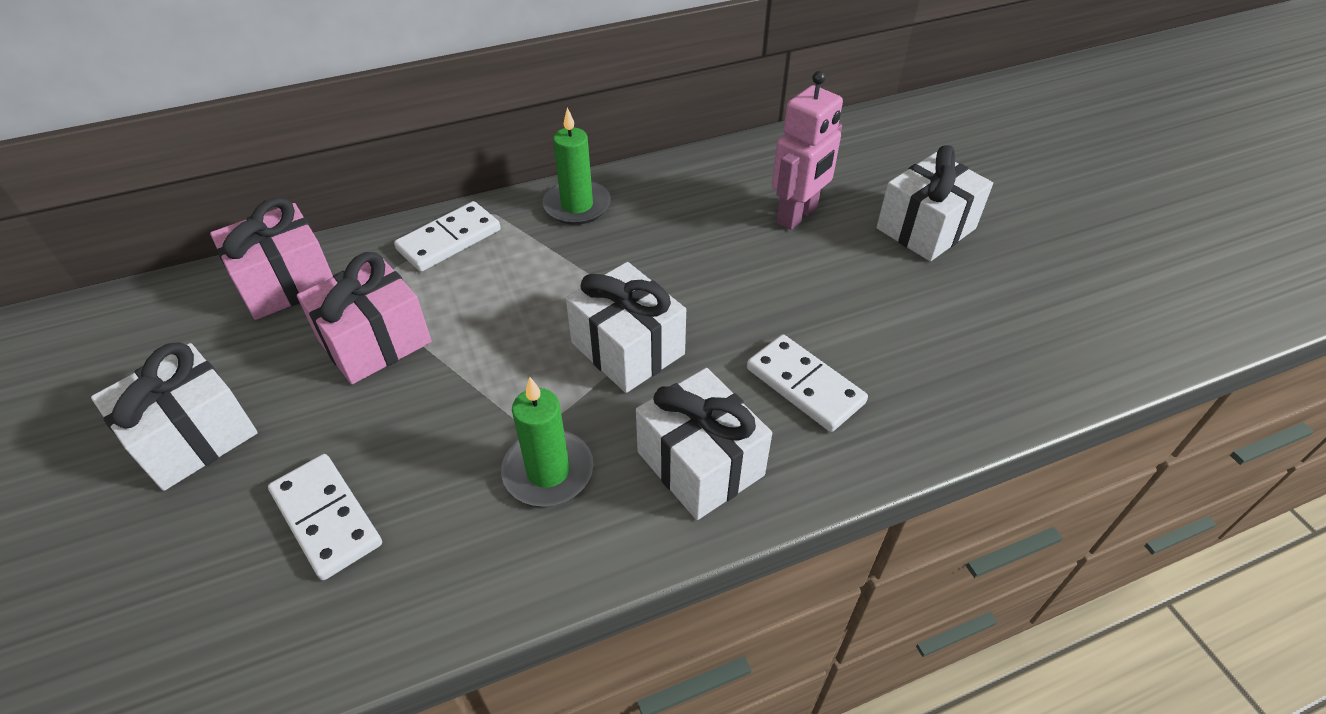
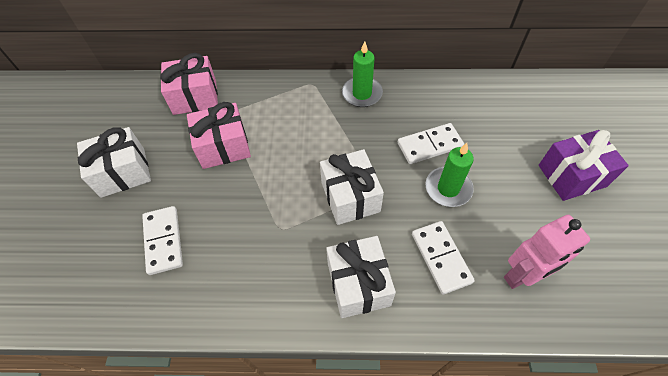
camera: 25 degrees right, 10 degrees up
(449, 240) = (284, 95): white domino -> white domino (429, 145)
(548, 471) = (277, 257): green candle -> green candle (448, 188)
(797, 216) = (491, 140): pink robot -> pink robot (522, 276)
(925, 228) = (572, 176): white gift -> purple gift

